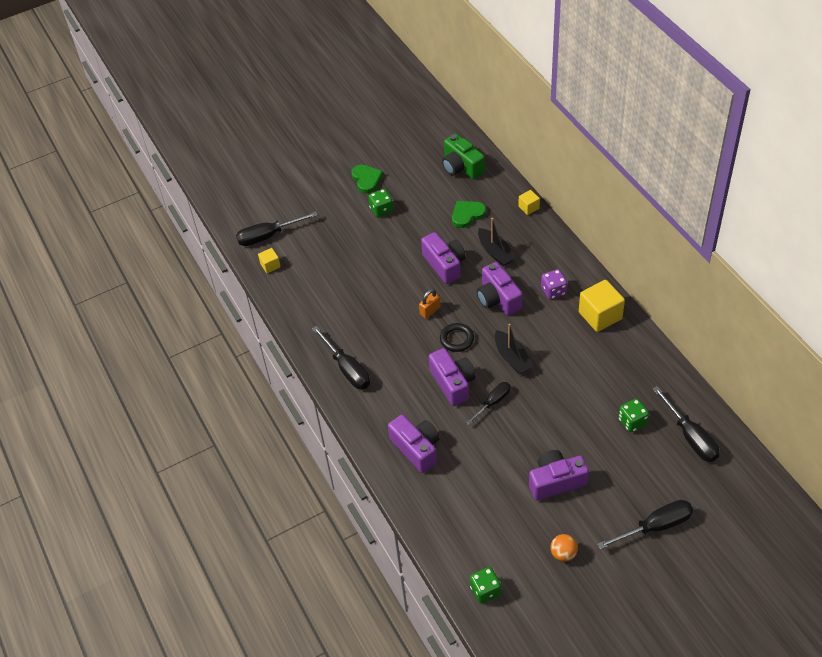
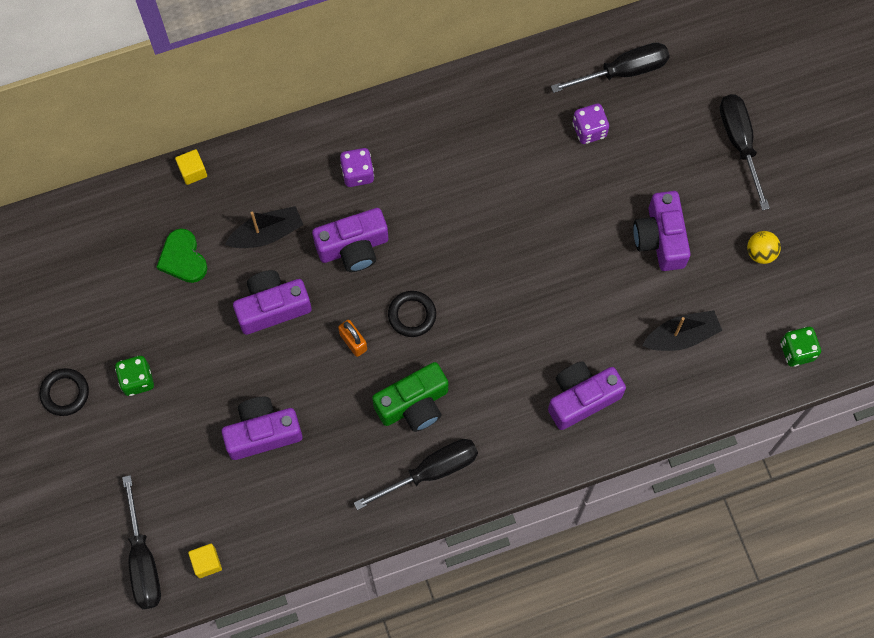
camera: 85 degrees left, 20 degrees up
(366, 180) = (65, 393): green heart -> black ring
(453, 383) = (485, 333): purple camera -> purple camera (262, 433)
(461, 167) = (80, 248): green camera -> green camera (414, 404)
(493, 402) = (527, 289): black screwdriver -> none
(512, 358) = (460, 250): black boat -> black boat (681, 336)
(563, 554) = (760, 253): orange ball -> yellow ball
(600, 315) = (414, 126): yellow cube -> none
(632, 422) = (589, 130): green dice -> purple dice

